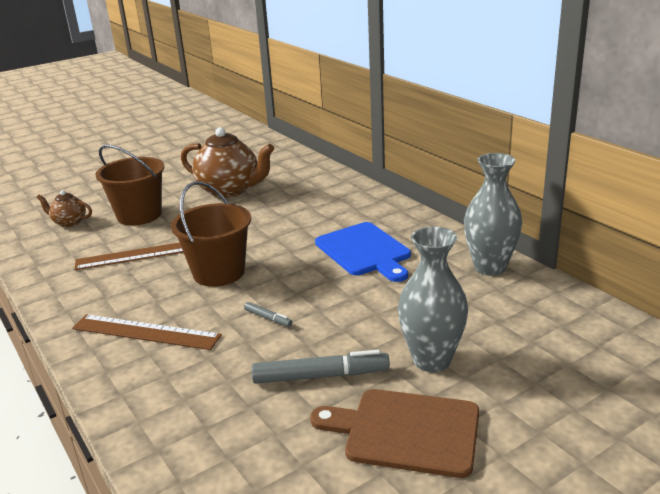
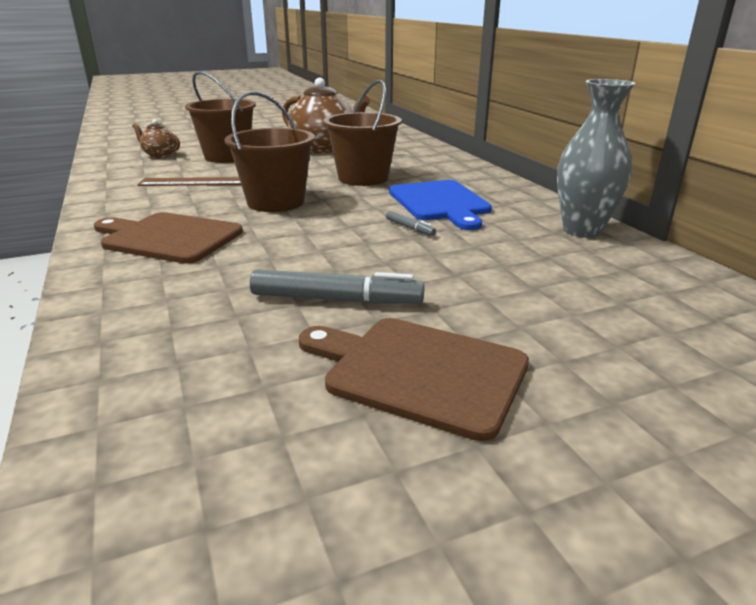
camera: 10 degrees right, 0 degrees up
(145, 332) = (168, 237): brown ruler -> brown cutting board
(268, 318) = (305, 242): grey marker -> grey marker (410, 228)
(284, 228) = (363, 178): none -> brown bucket
(431, 360) = (482, 303): grey vase -> none

